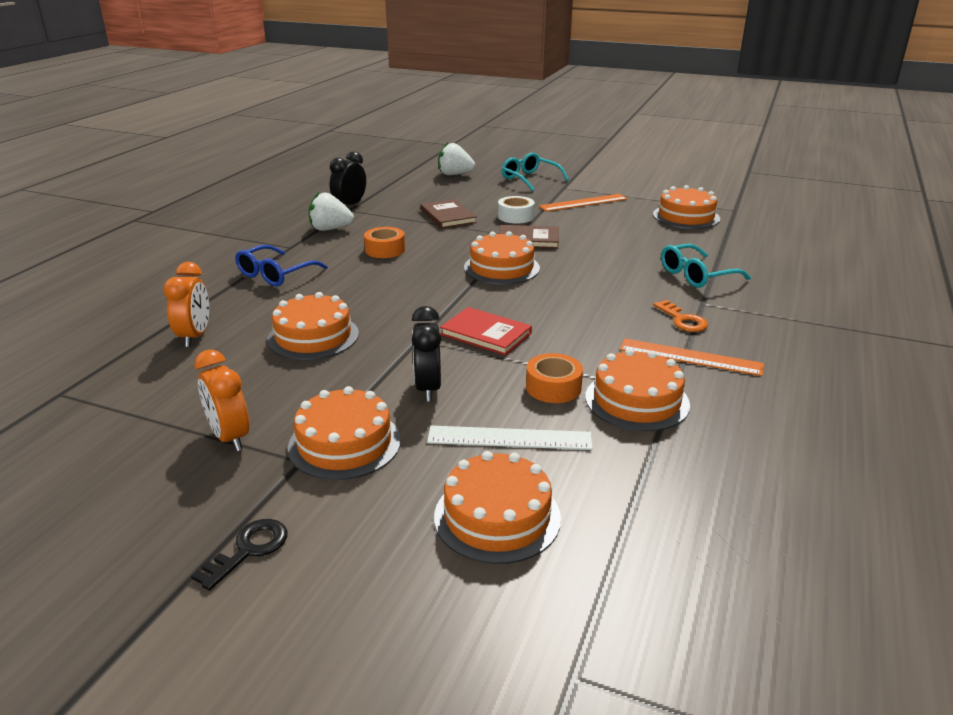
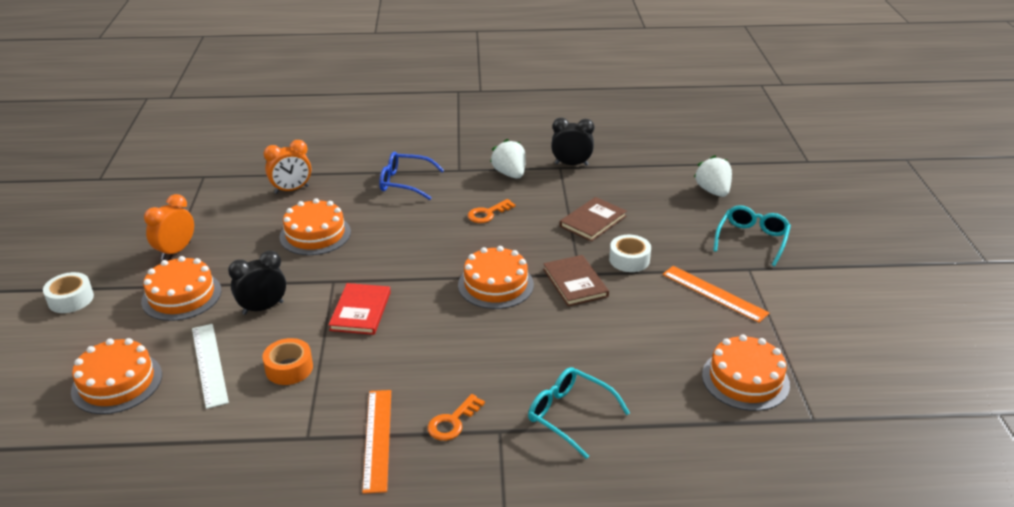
camera: 65 degrees right, 5 degrees up
(248, 550) = (71, 299): black key -> white tape
(385, 250) = (488, 213): orange tape -> orange key
(637, 400) = (286, 419): orange cake -> none

